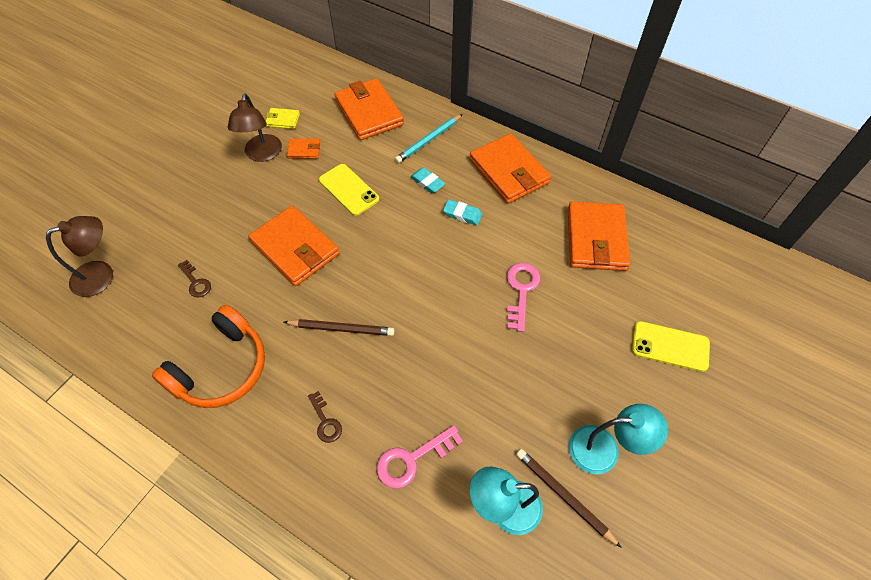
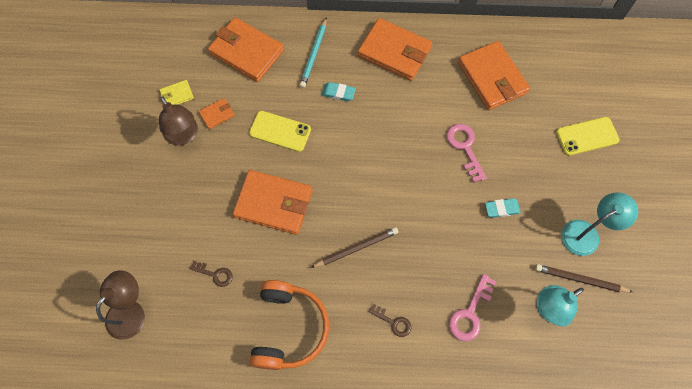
camera: 30 degrees left, 10 degrees up
(462, 214) = (383, 107): turquoise eraser -> turquoise eraser (501, 209)

